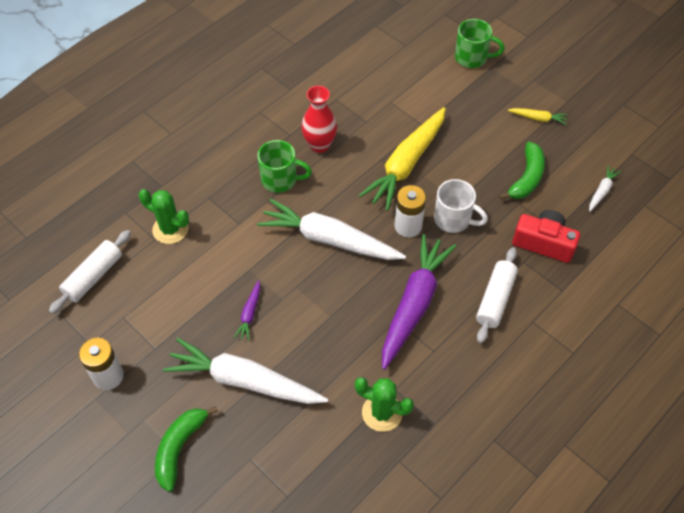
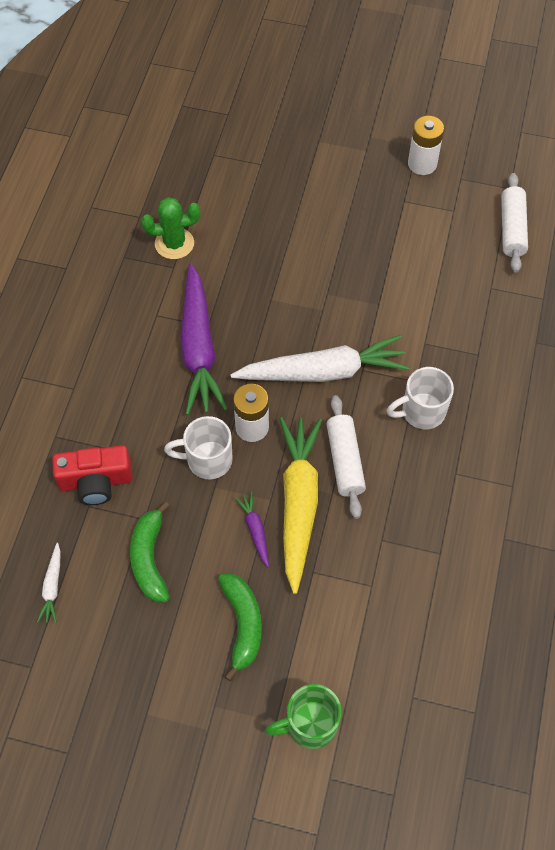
camera: 150 degrees right, 5 degrees up
(170, 229) = (485, 304): green cactus -> none
(180, 448) = (321, 145): green banana -> green banana (242, 624)
(244, 381) = (308, 212): white carrot -> none
(249, 314) = (346, 266): purple carrot -> purple carrot (255, 530)
(280, 180) = (421, 412): green mug -> white mug
(319, 145) = (412, 477): red vase -> none
(495, 299) = (120, 392): white rolling pin -> white rolling pin (344, 461)
(538, 118) = (173, 661): yellow carrot -> none

